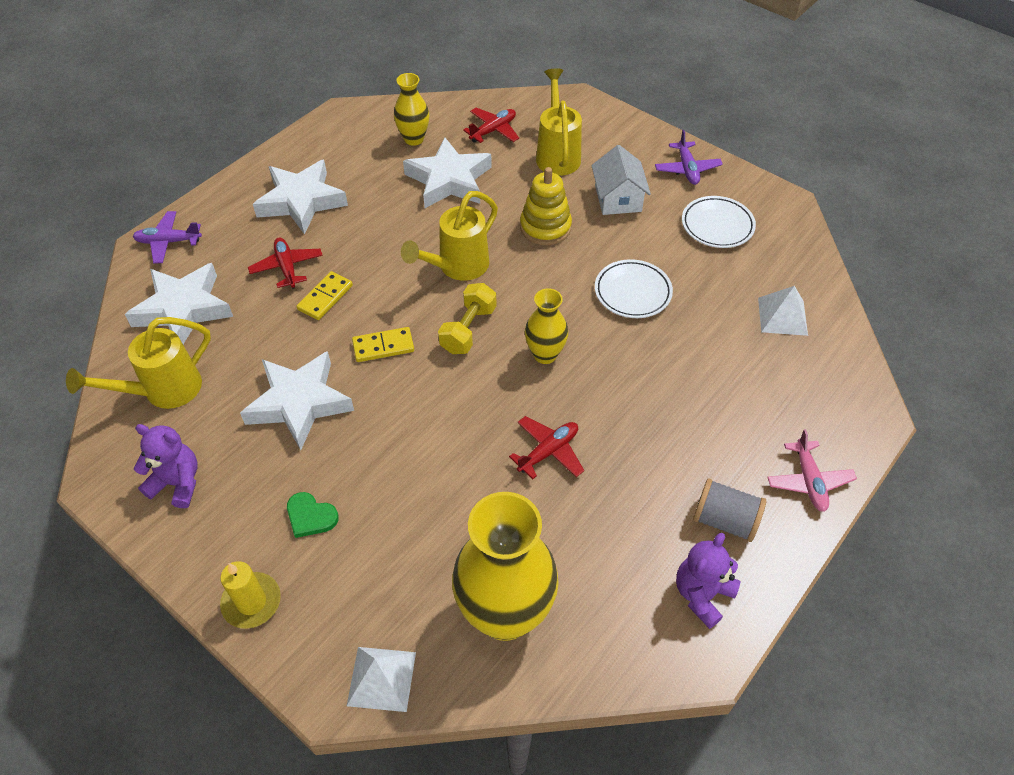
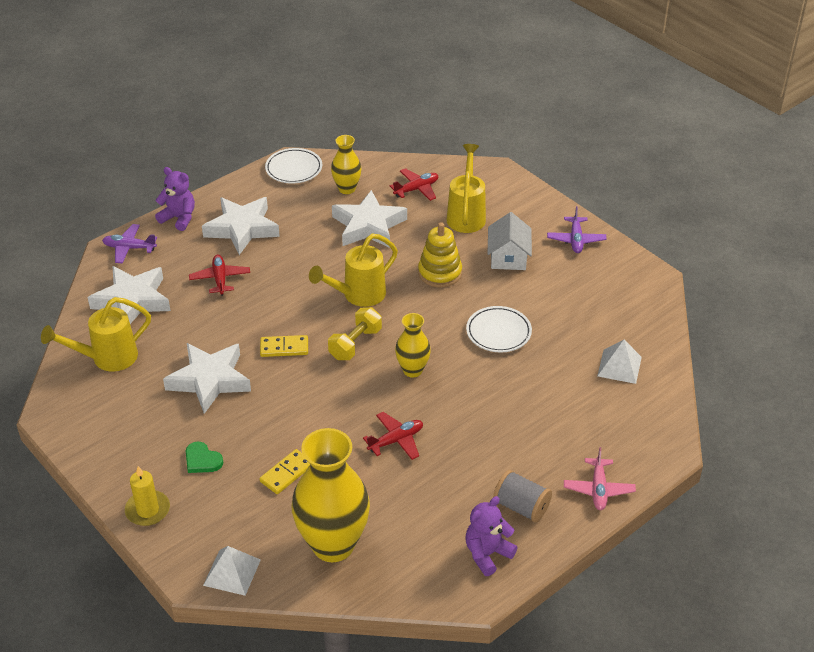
camera: 10 degrees right, 10 degrees down
(177, 483) = (107, 424): purple teddy bear -> purple teddy bear (179, 218)
(325, 297) = (246, 305): yellow domino -> yellow domino (286, 473)
(717, 225) = (587, 289): white plate -> white plate (294, 169)

